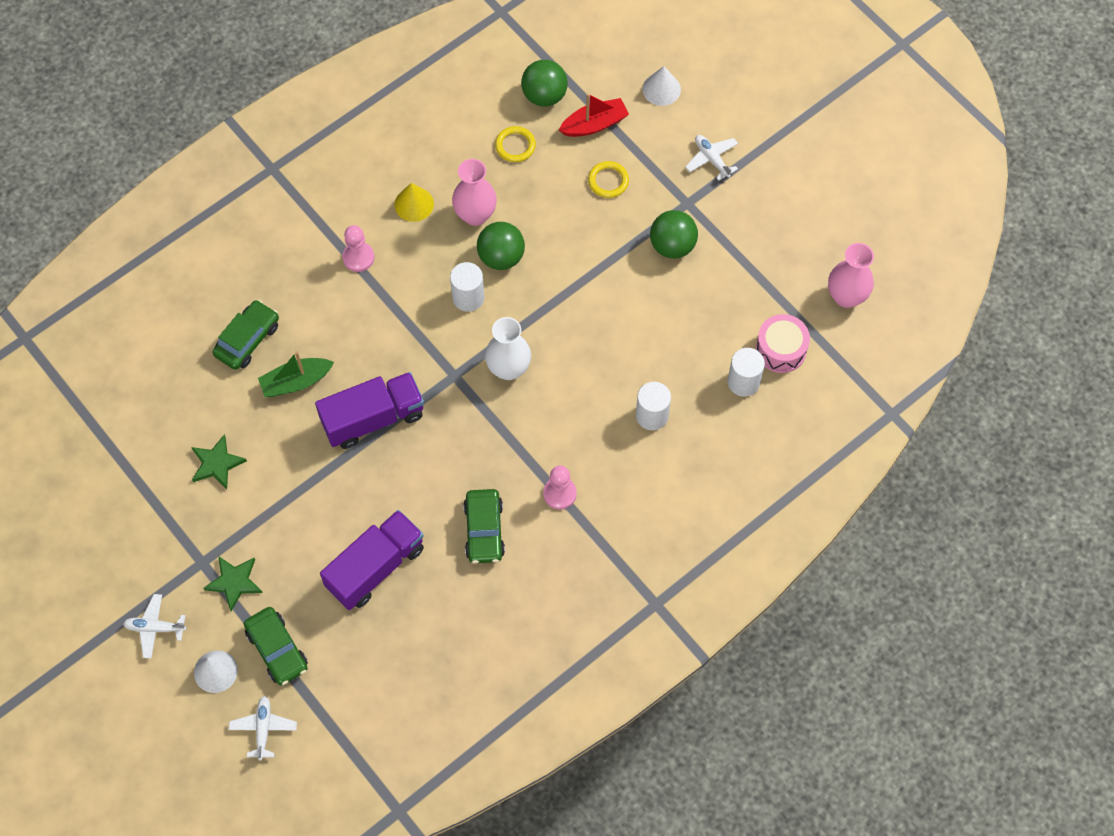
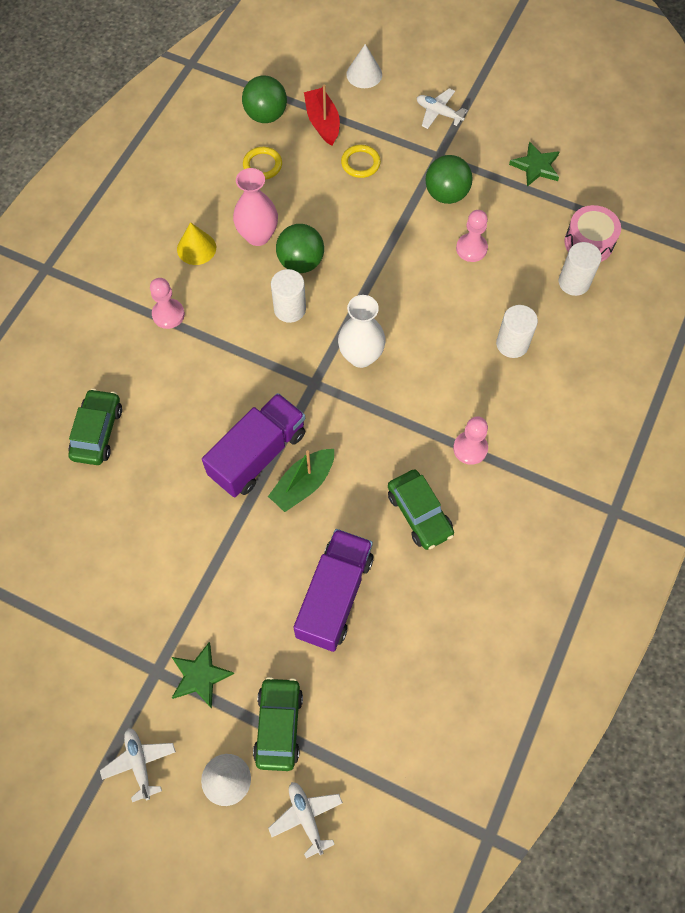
camera: 25 degrees left, 0 degrees up
(155, 628) = (139, 763): white plane -> white plane turned 90 degrees clockwise
(216, 463) = (124, 564): green star -> green star (536, 166)
(277, 649) = (278, 725): green car -> green car turned 120 degrees counterclockwise
(296, 382) = (165, 452): green boat -> green boat (303, 484)
(594, 124) = (322, 122): red boat -> red boat turned 60 degrees counterclockwise
(666, 309) = (471, 248): none -> pink pawn
(846, 296) = (616, 178): pink vase -> none

